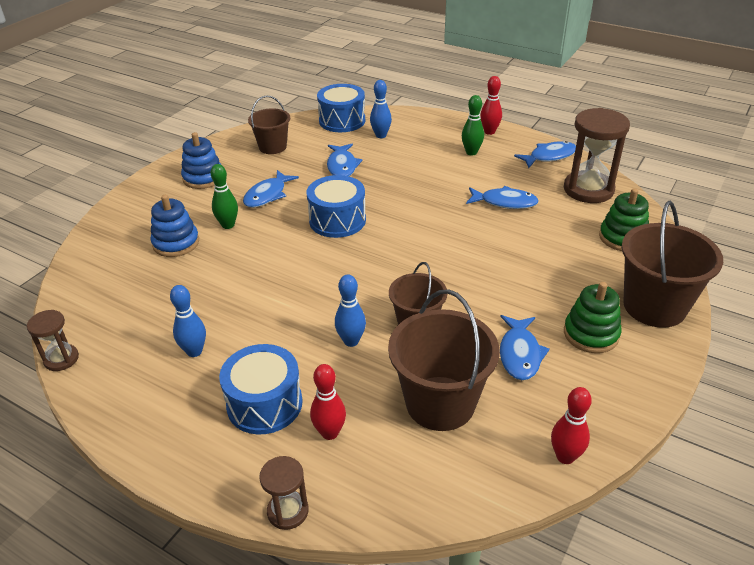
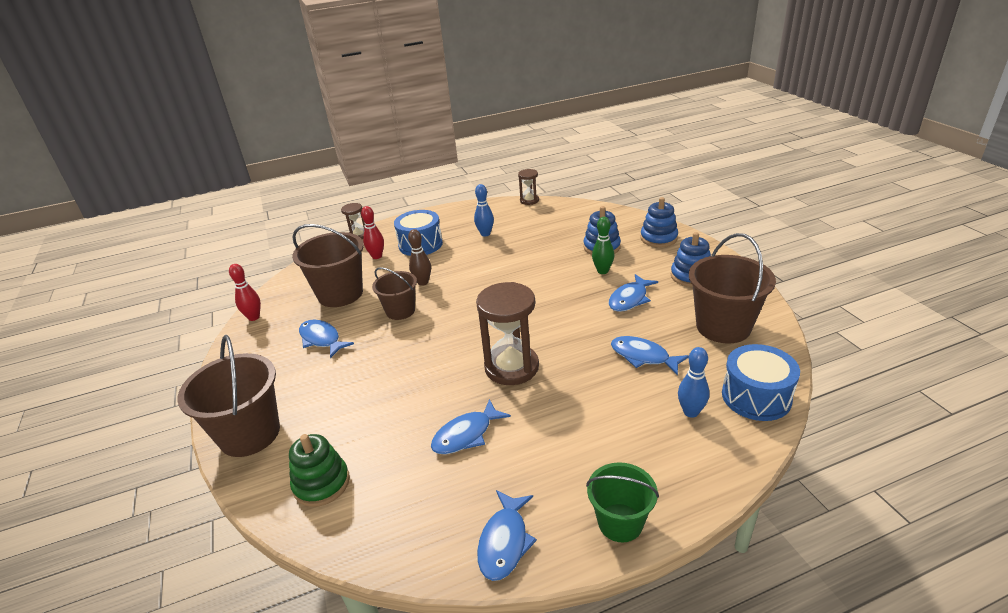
camera: 130 degrees right, 5 degrees down
(134, 215) = (658, 238): none -> blue stacking toy
(267, 195) = (629, 299): blue fish -> blue fish turned 120 degrees counterclockwise
(272, 147) = (723, 327): brown bucket -> brown bucket, size x1.63
(337, 220) = (553, 321): blue drum -> none
(351, 341) = (423, 282): blue bowling pin -> brown bowling pin
(471, 152) = (584, 469): green bowling pin -> none
(489, 132) = (620, 522): red bowling pin -> green bucket
(588, 190) = (408, 523): brown hourglass -> brown hourglass (511, 367)
(591, 334) = (285, 380): green stacking toy -> none

